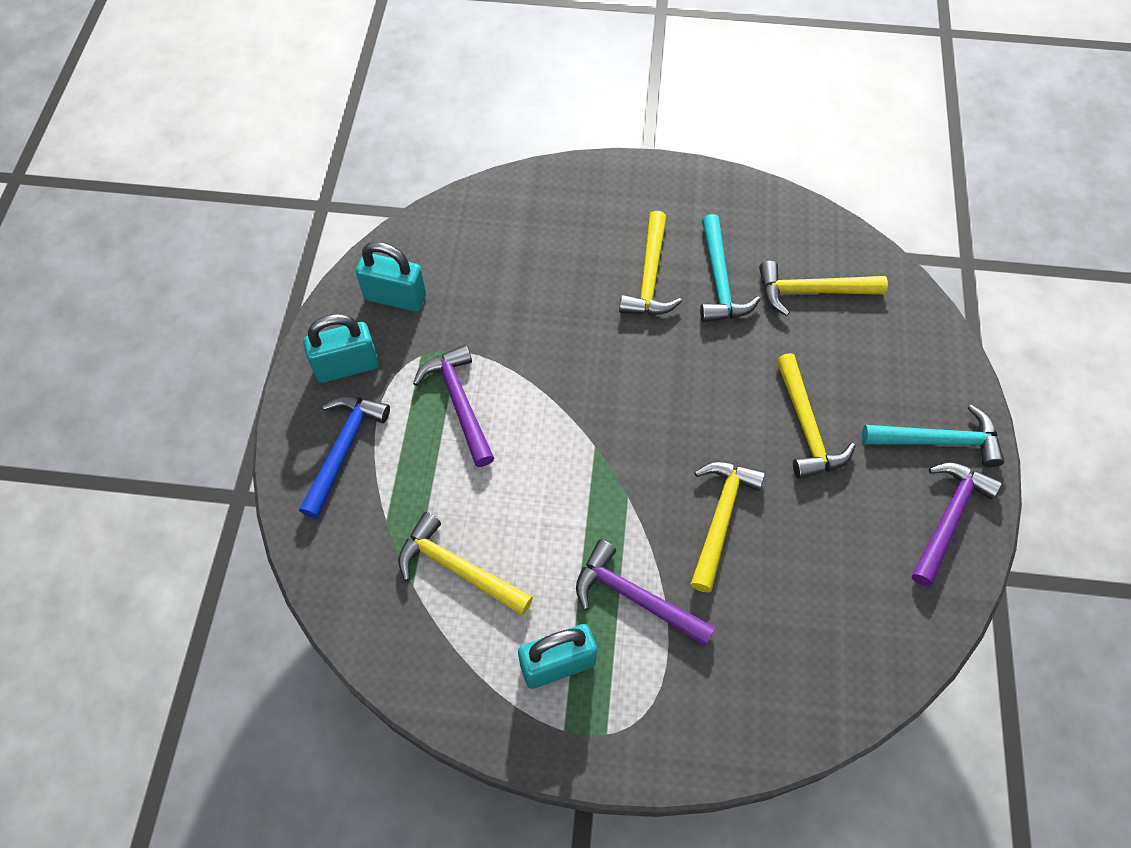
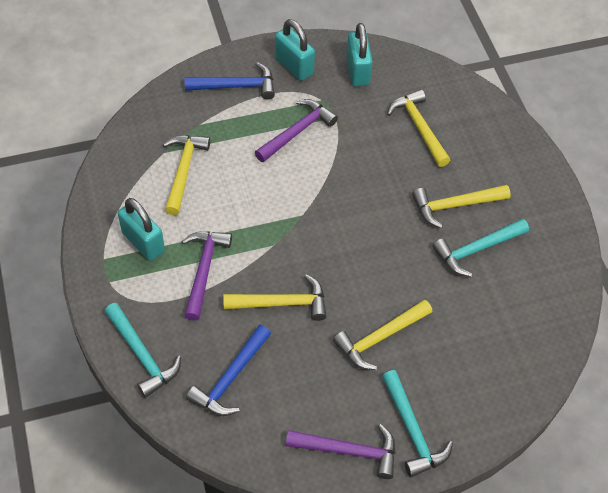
camera: 65 degrees right, 5 degrees down
(742, 724) = (142, 355): none -> turquoise hammer
(811, 619) = (231, 378): none -> blue hammer
(812, 291) = (502, 313): yellow hammer -> yellow hammer (419, 128)

